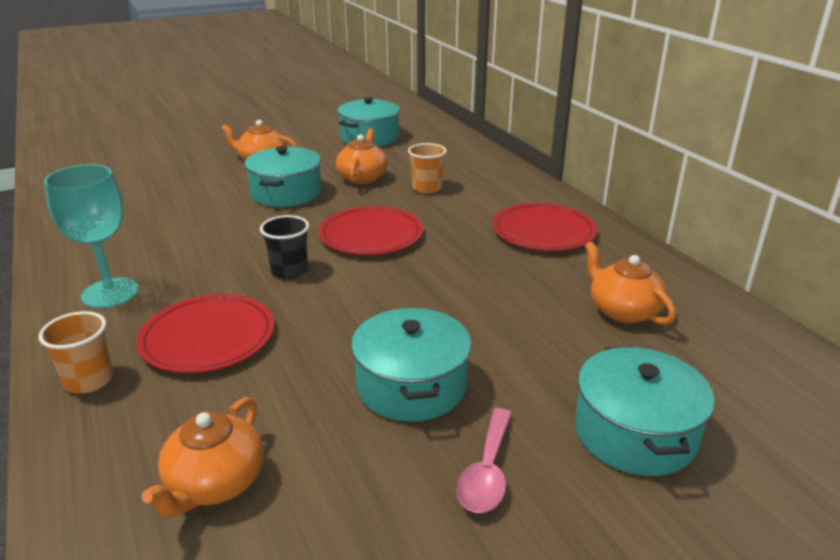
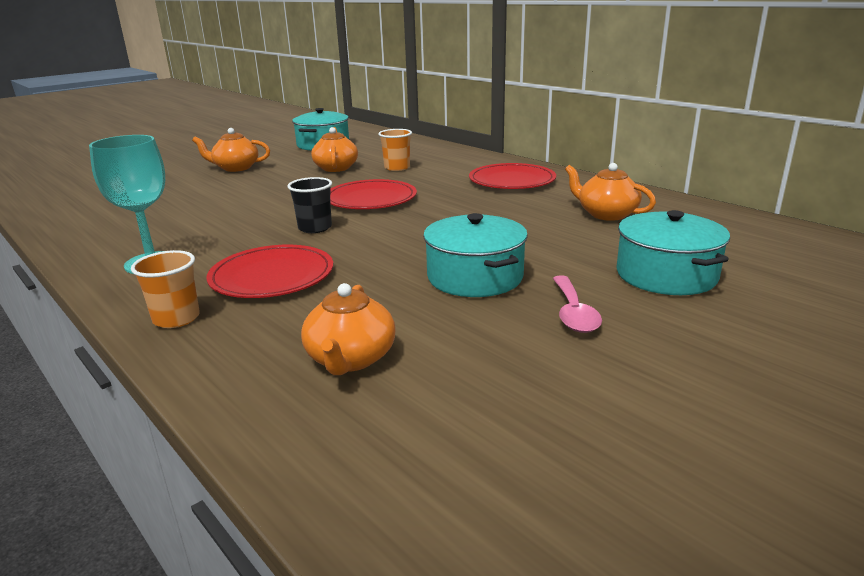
camera: 15 degrees left, 5 degrees down
(286, 193) = (274, 184): turquoise pot -> none

